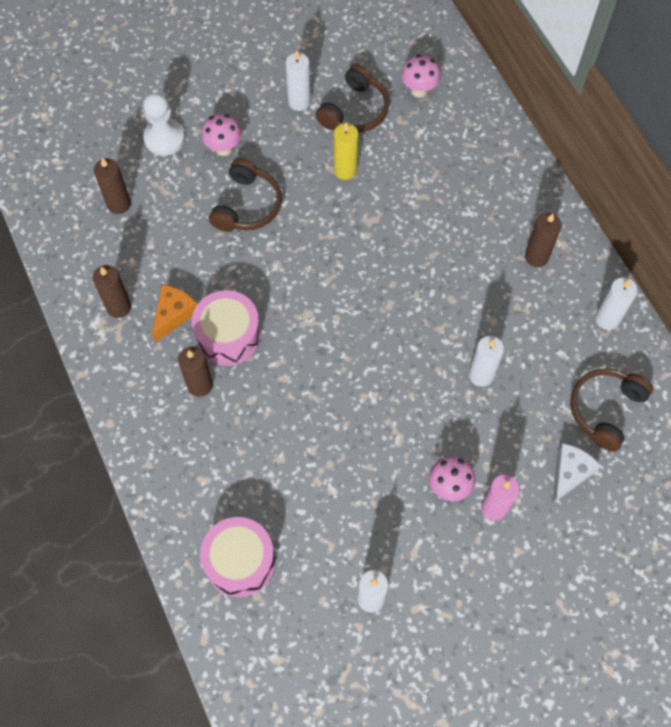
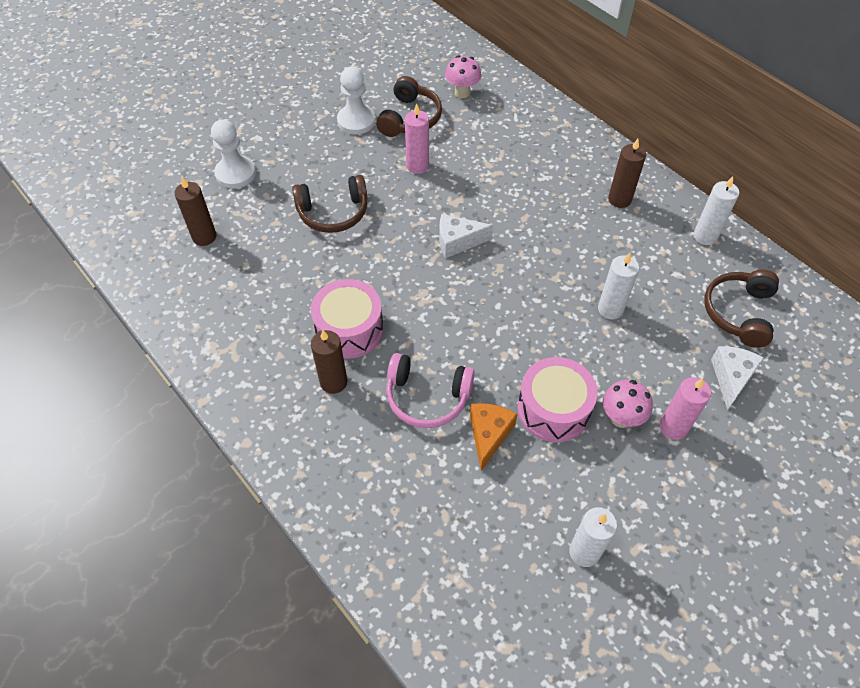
camera: 15 degrees left, 10 degrees down
(119, 307) = (228, 328): brown candle -> none
(174, 314) = (287, 322): orange cheese -> orange cheese (489, 435)
(223, 148) = (296, 170): pink mushroom -> none
(240, 561) = (430, 550): pink drum -> pink drum (553, 409)
(247, 205) = (333, 212): brown headphones -> brown headphones turned 75 degrees clockwise
(279, 421) = (427, 397): none -> pink headphones
(299, 102) = (356, 121): white candle -> white pawn
(345, 170) = (417, 166): yellow candle -> pink candle
(358, 266) = (457, 242): none -> white cheese

